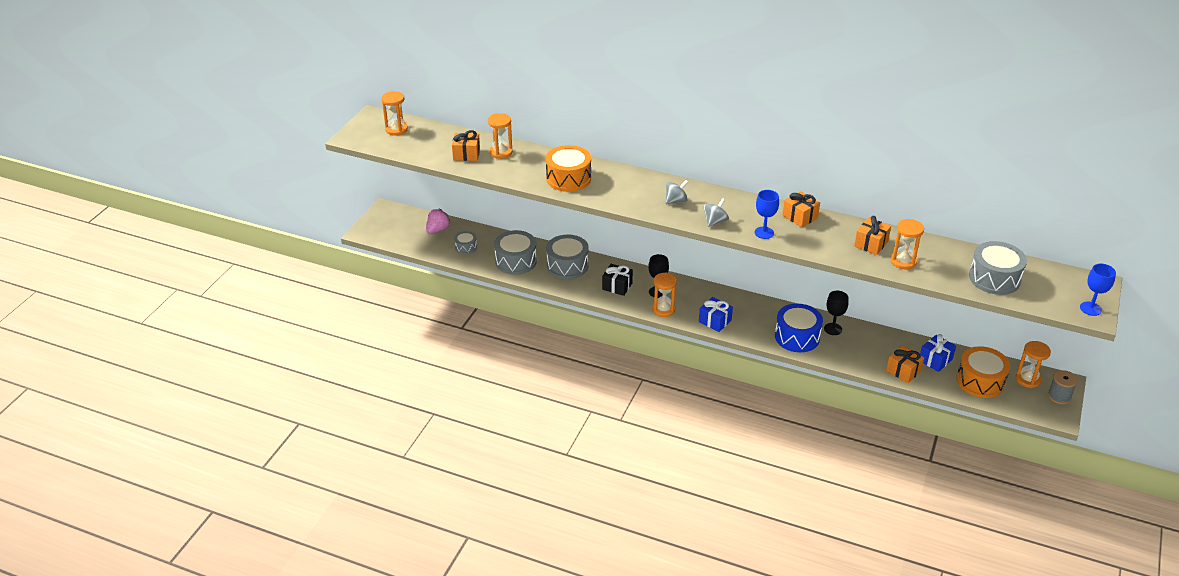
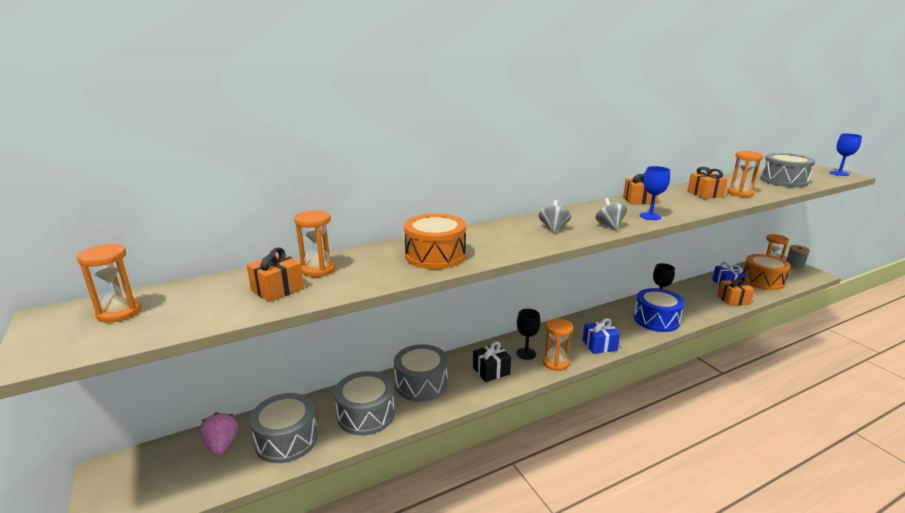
camera: 50 degrees left, 15 degrees down
(466, 247) = (286, 440): grey drum -> grey drum, size x1.88

